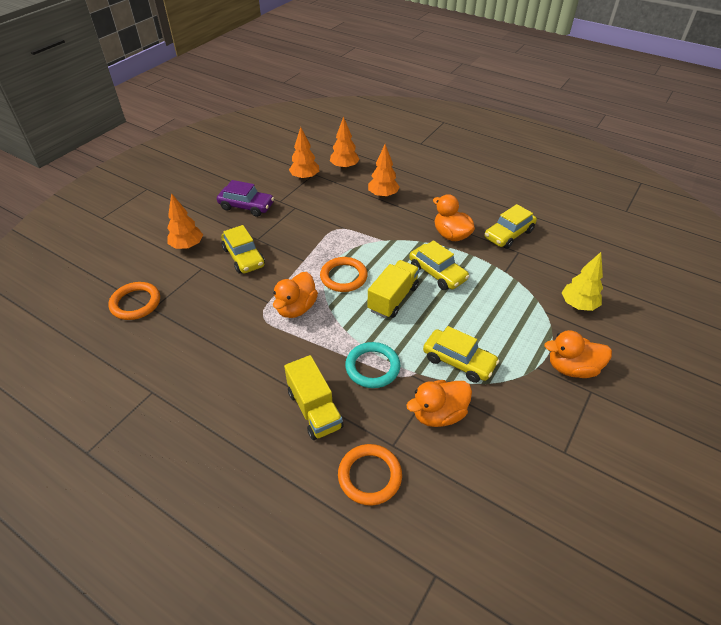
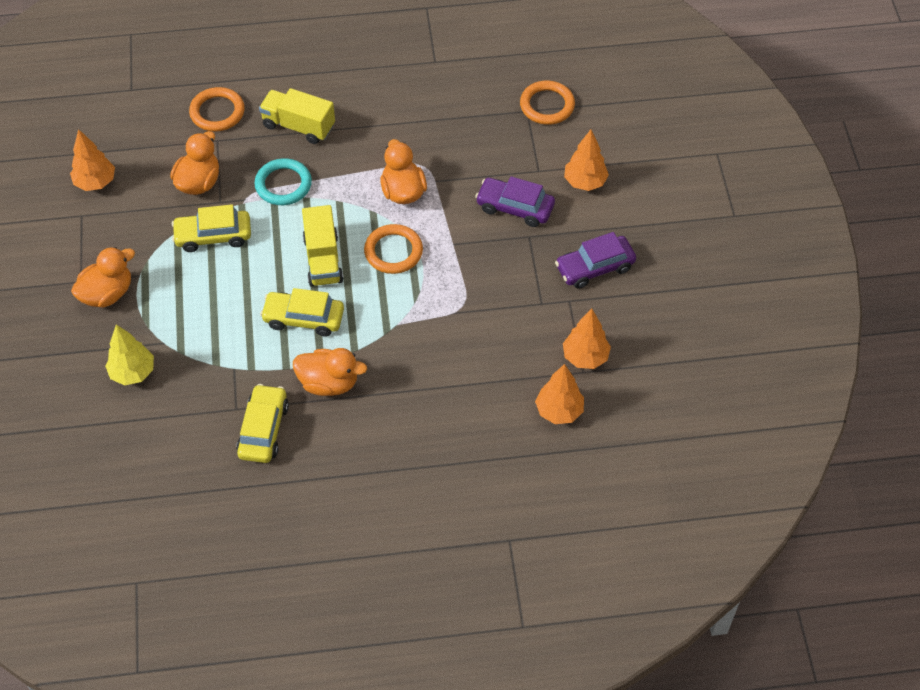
camera: 140 degrees right, 10 degrees up
(244, 257) = (515, 208): yellow car -> purple car
(383, 195) = (462, 393): orange tree -> orange tree (95, 182)

